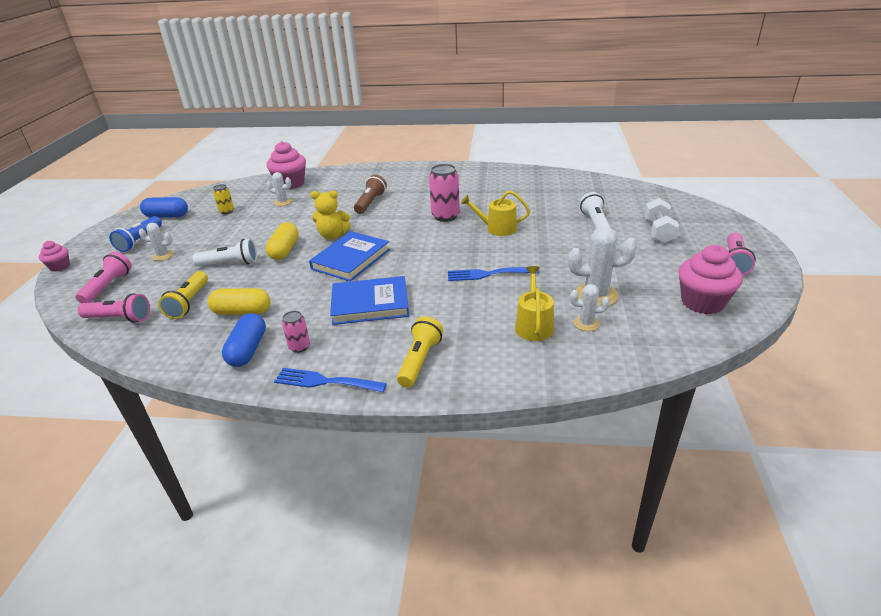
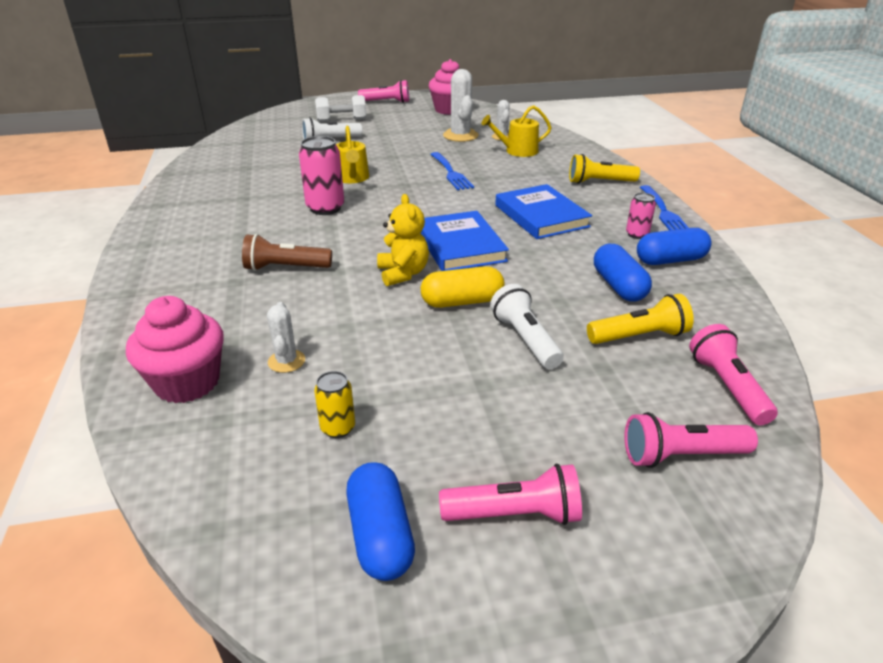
camera: 110 degrees left, 0 degrees up
(60, 266) = (696, 610): pink cupcake -> none
(140, 241) = (515, 514): blue flashlight -> pink flashlight
(163, 255) = (547, 435): white cactus -> none
(242, 312) = (618, 286): yellow capsule -> blue capsule
(351, 259) = (460, 246): blue book -> blue book turned 60 degrees clockwise

